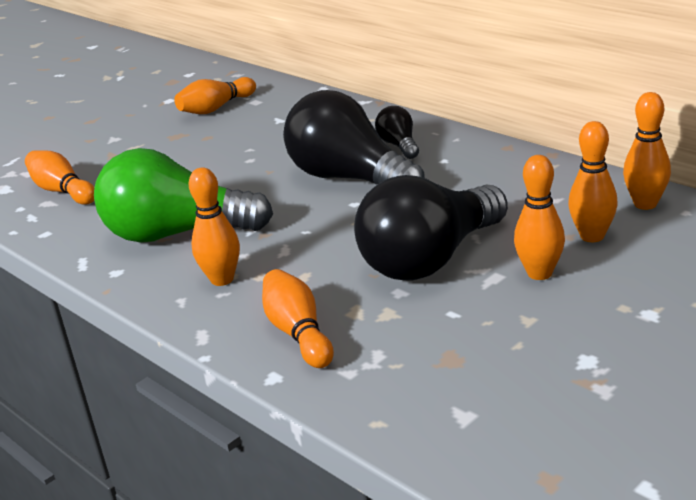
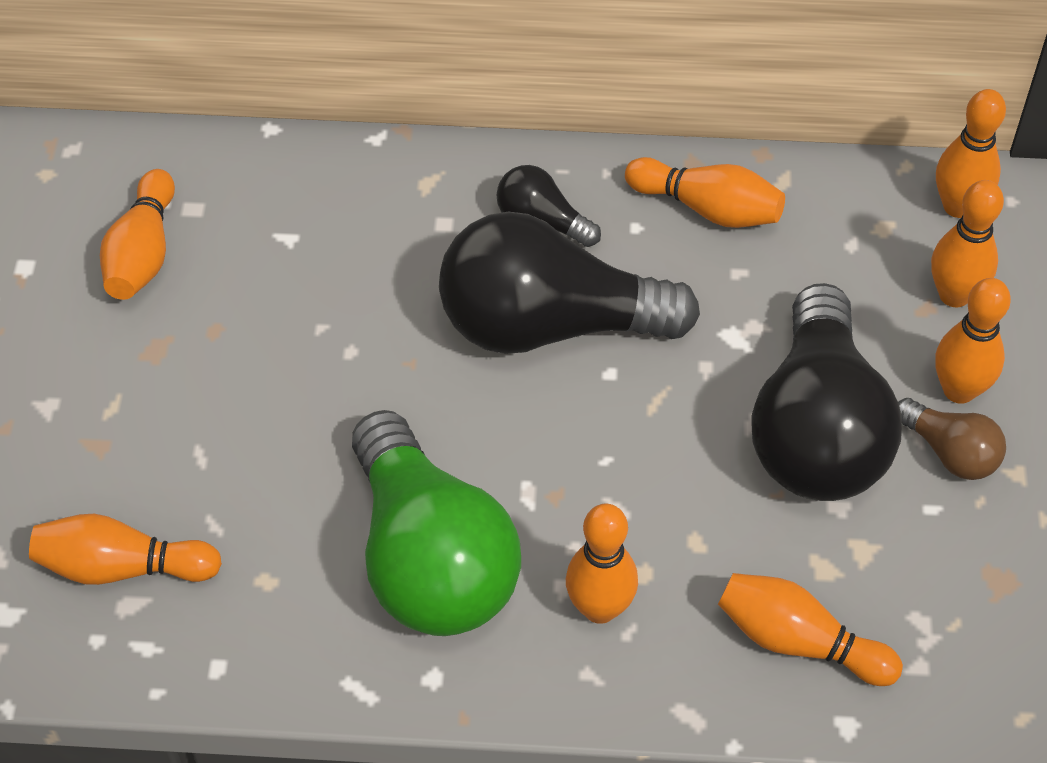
camera: 45 degrees left, 25 degrees up
(177, 234) = (430, 559): green light bulb -> green light bulb turned 75 degrees counterclockwise
(491, 164) = (707, 208): none -> orange bowling pin
(497, 295) = (950, 453): none -> brown light bulb

